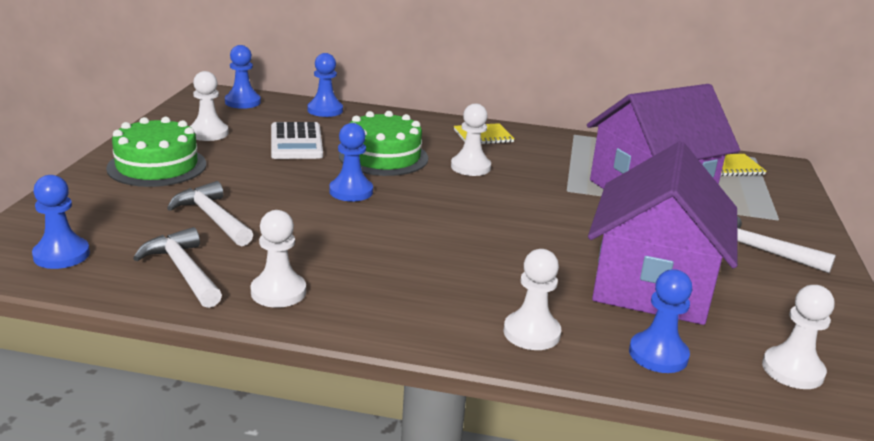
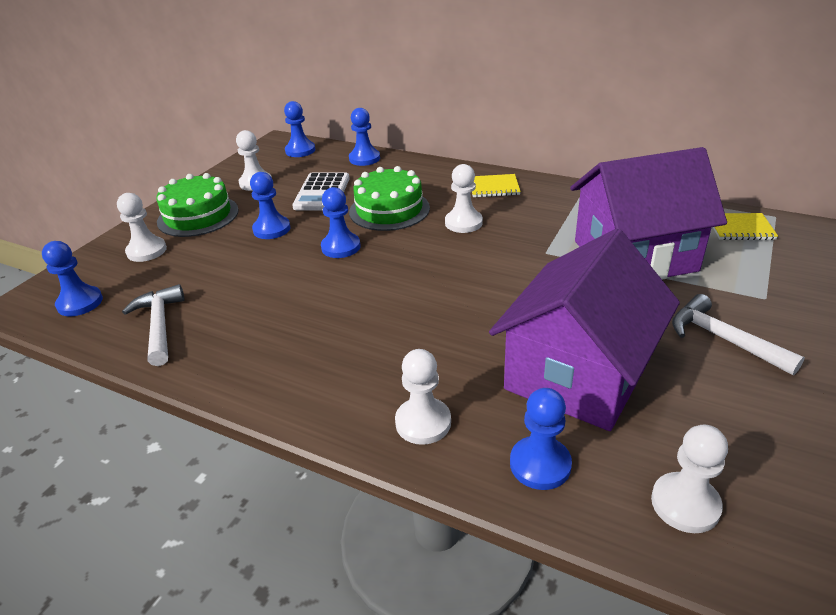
camera: 20 degrees right, 10 degrees up
(212, 218) = (212, 271): white hammer -> none
(259, 177) = (271, 229): none -> blue pawn
(278, 292) = (222, 354): white pawn -> white pawn (146, 251)

